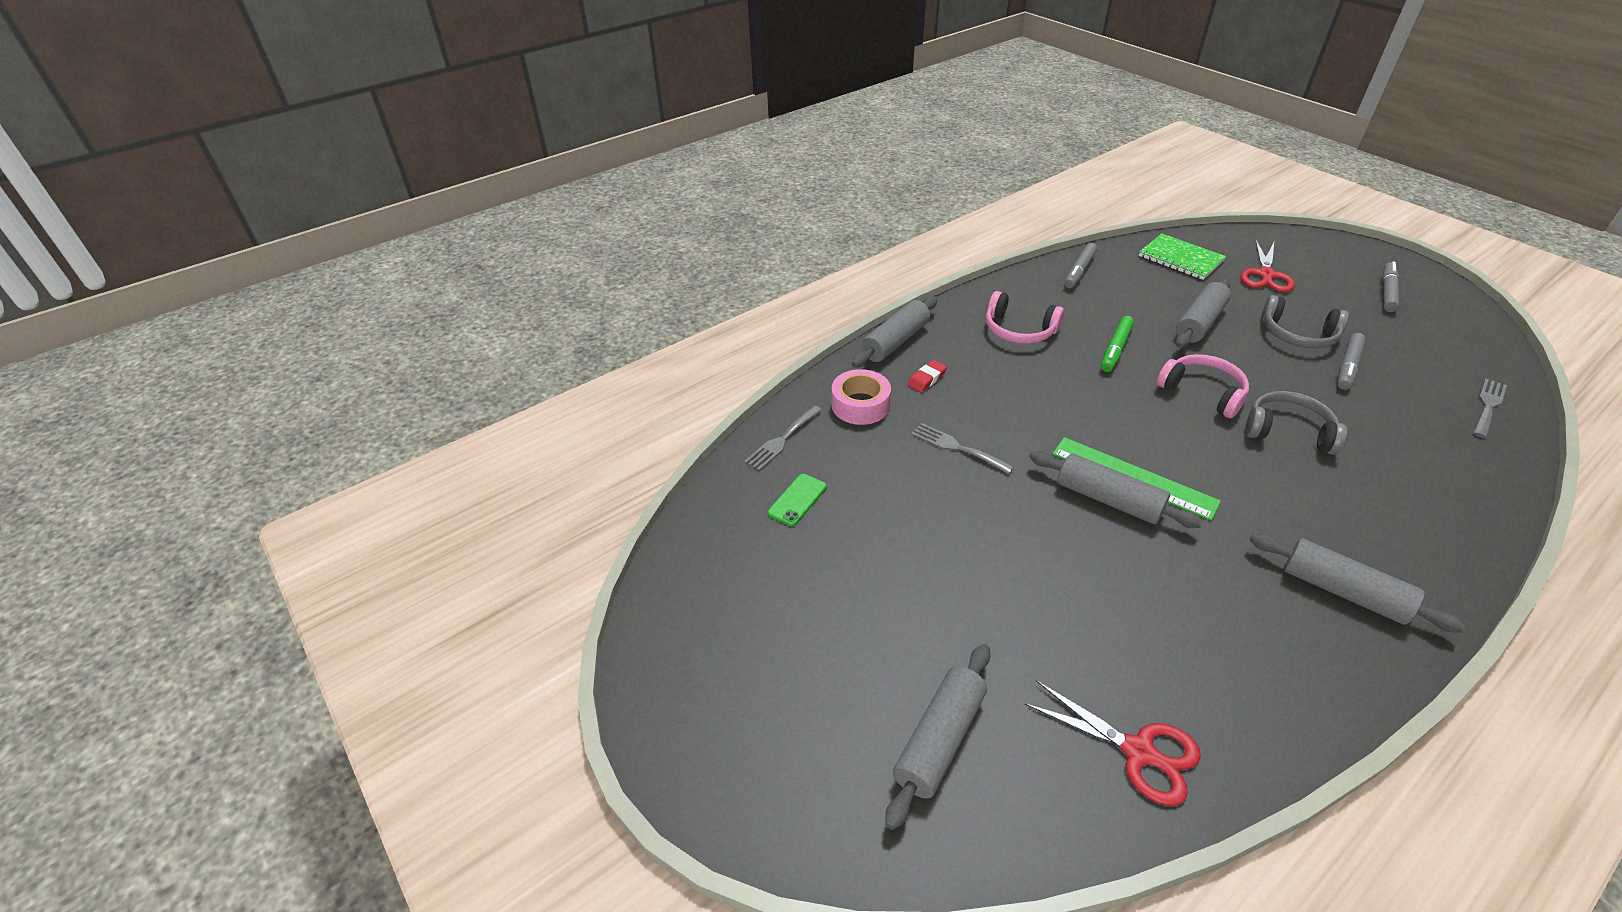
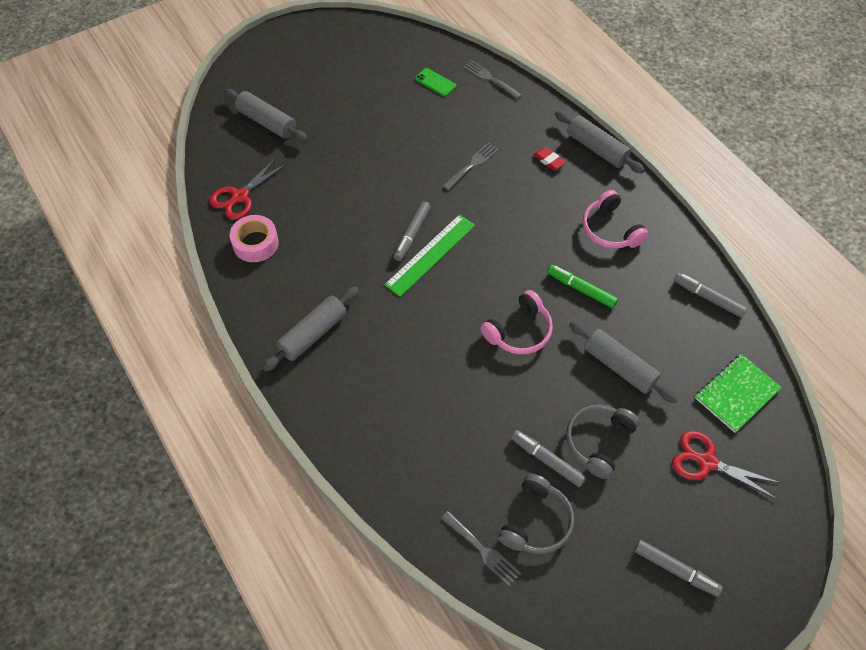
camera: 95 degrees right, 15 degrees up
(860, 405) = (522, 120): pink tape -> pink tape (255, 243)
(1019, 330) = (610, 229): pink headphones -> pink headphones turned 60 degrees counterclockwise
(1108, 499) = (412, 234): grey rolling pin -> grey marker
(1288, 432) = (466, 372): grey headphones -> grey headphones (536, 522)

